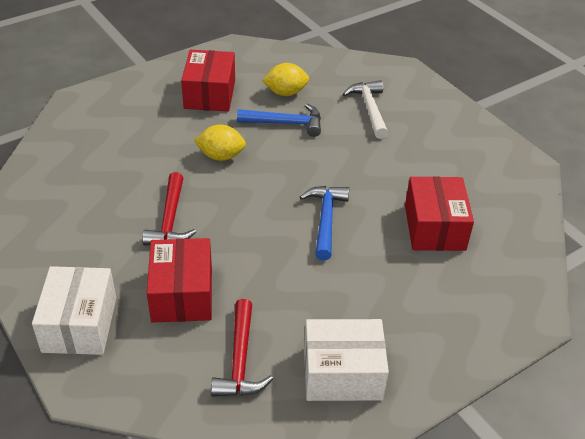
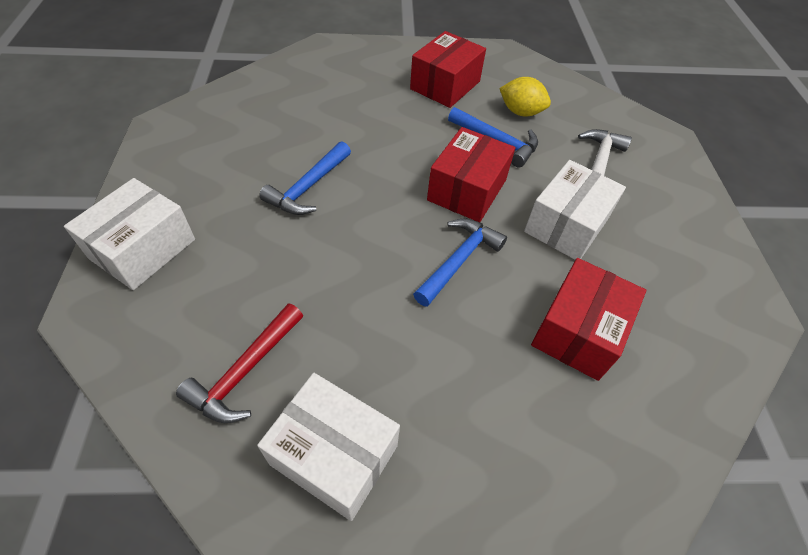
camera: 30 degrees right, 10 degrees up
(170, 219) = (308, 187): red hammer -> blue hammer
(182, 294) = (254, 267): red box -> red box (467, 190)
(221, 156) = (407, 147): yellow lemon -> none
(379, 163) = (566, 225): none -> white box

